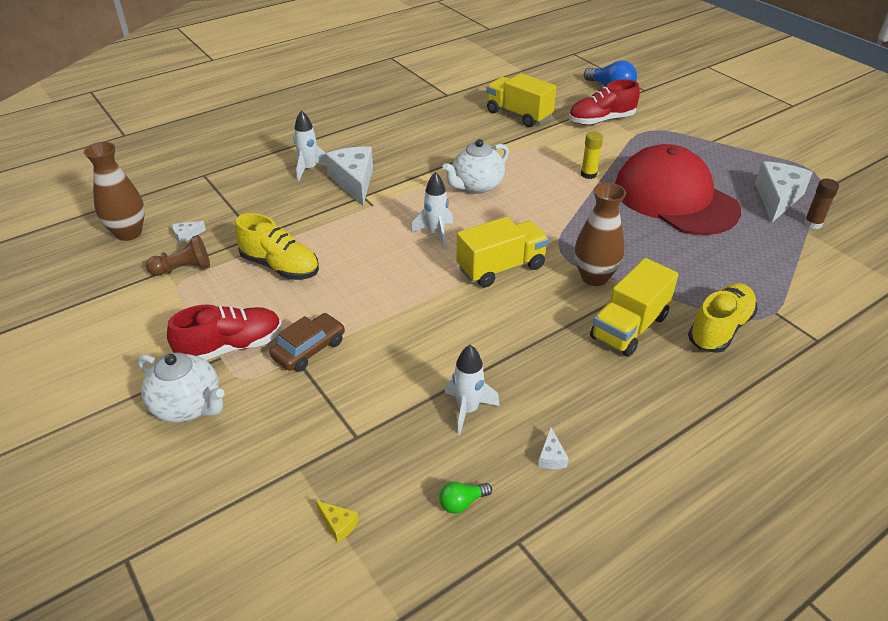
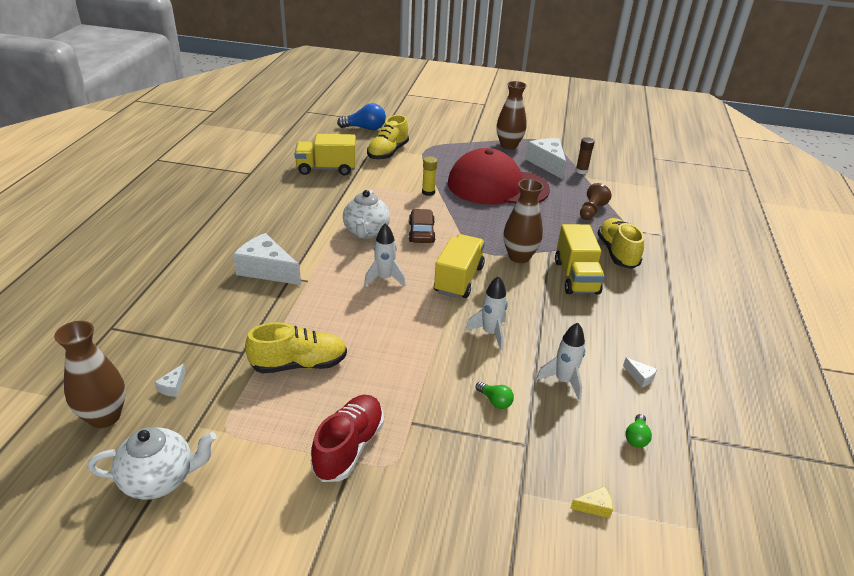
camera: 45 degrees left, 5 degrees down
(183, 269) = (212, 414): brown pawn -> brown pawn (591, 211)
(188, 406) = (381, 513): white teapot -> white teapot (160, 479)
(309, 169) = (212, 277): white rocket -> white rocket (490, 333)
(309, 349) = (411, 410): brown car -> brown car (421, 232)
(382, 386) = (495, 401): none -> green light bulb
(601, 120) = (388, 152): red shoe -> yellow shoe
(755, 161) = (508, 145): none -> brown vase

